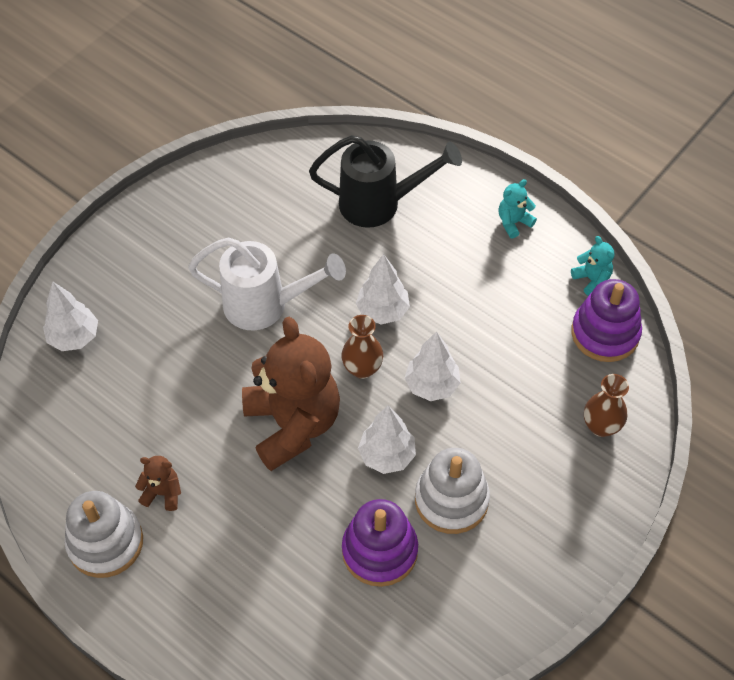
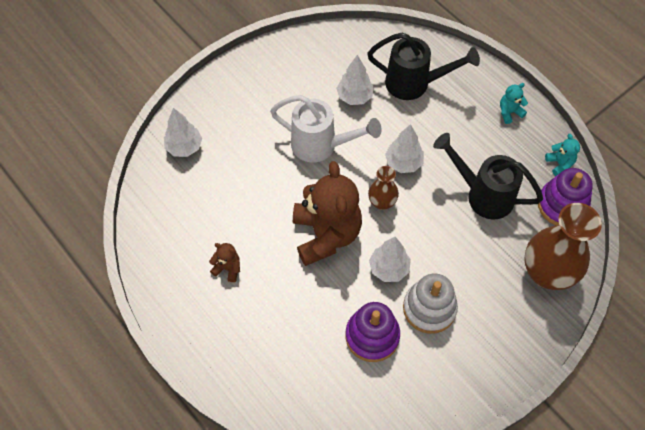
camera: 10 degrees right, 5 degrees up
(105, 542) = (183, 296): white stacking toy -> none
(431, 385) = (429, 223): white tree -> white tree (354, 97)
(496, 336) = (482, 194): none -> black watering can
(601, 426) = (547, 273): brown vase -> brown vase, size x1.95

